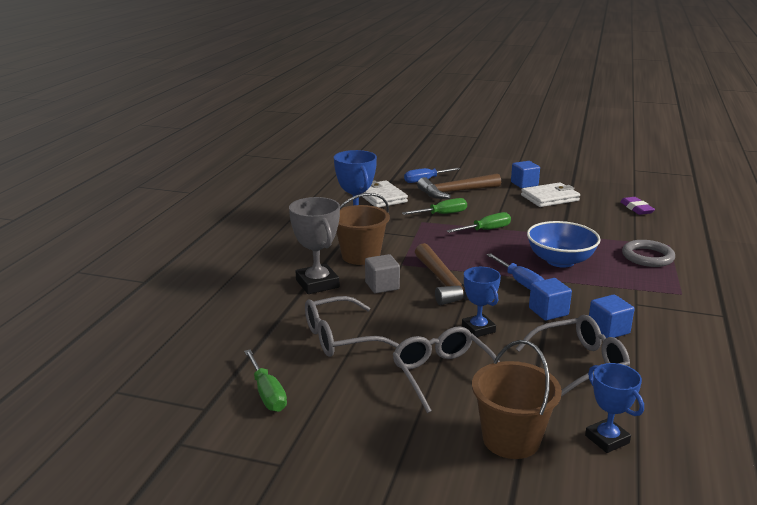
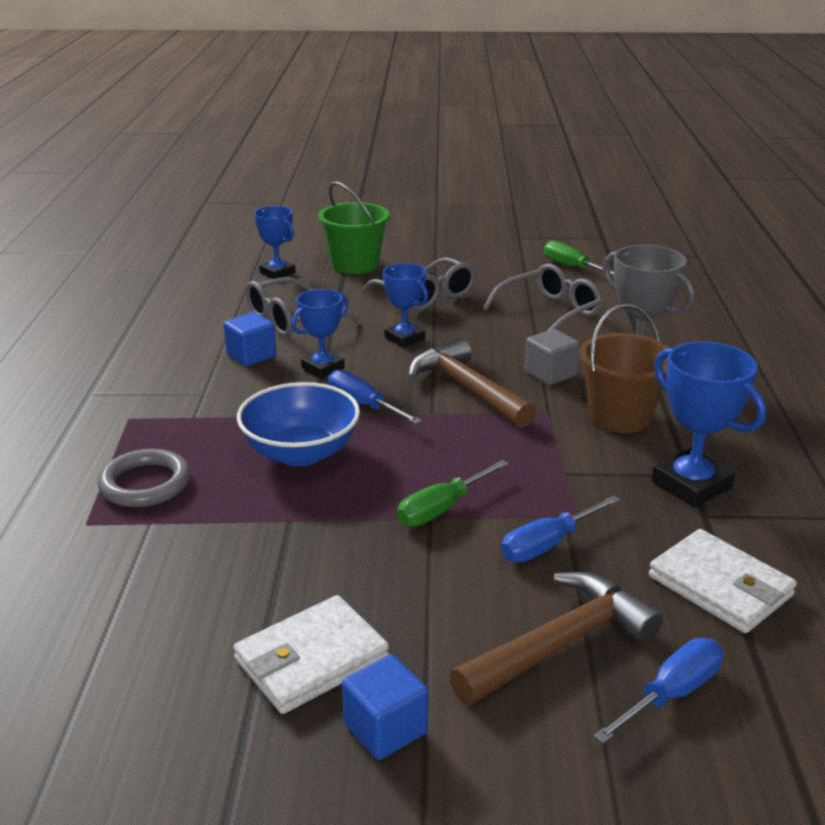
camera: 165 degrees right, 5 degrees up
(442, 214) = (547, 545): green screwdriver -> blue screwdriver
(511, 439) = (355, 265): brown bucket -> green bucket
(548, 312) = (323, 368): blue cube -> blue trophy
(636, 208) = (95, 647): purple eraser -> none

